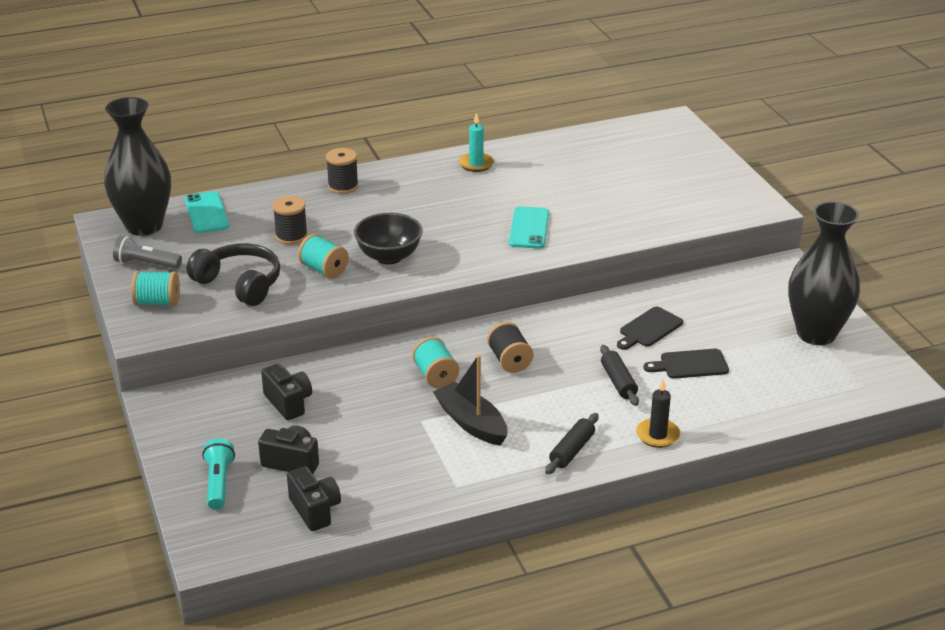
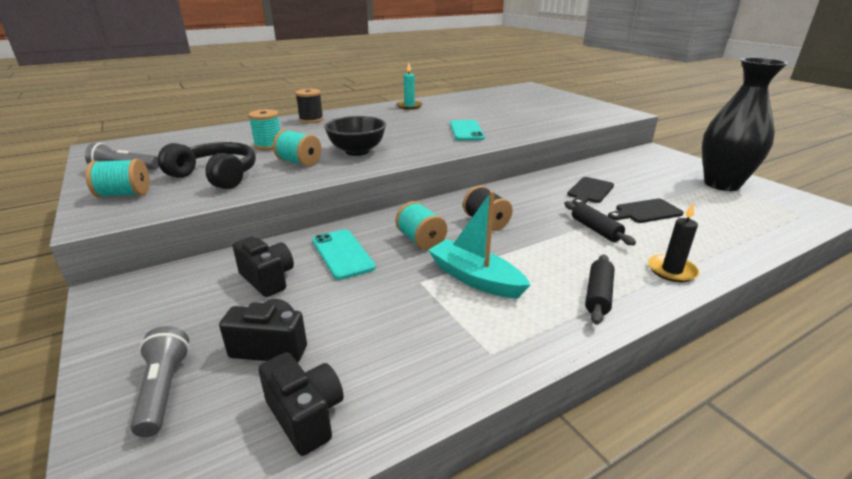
camera: 10 degrees left, 5 degrees down
(144, 226) = (134, 147): black vase -> none
(206, 213) = (194, 138): turquoise phone -> turquoise phone (342, 254)
(218, 483) = (163, 389): turquoise flashlight -> grey flashlight
(291, 236) = (268, 145): black spool -> turquoise spool
(471, 423) = (475, 278): black boat -> turquoise boat

